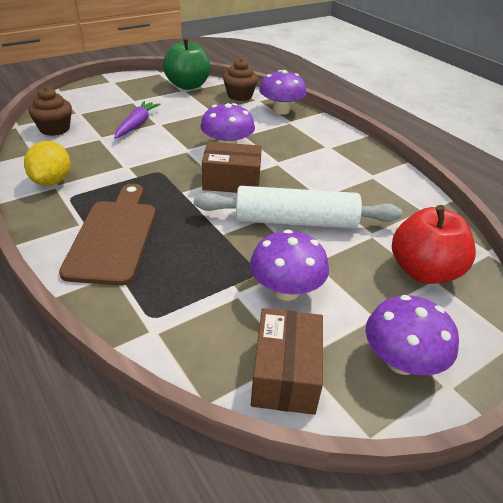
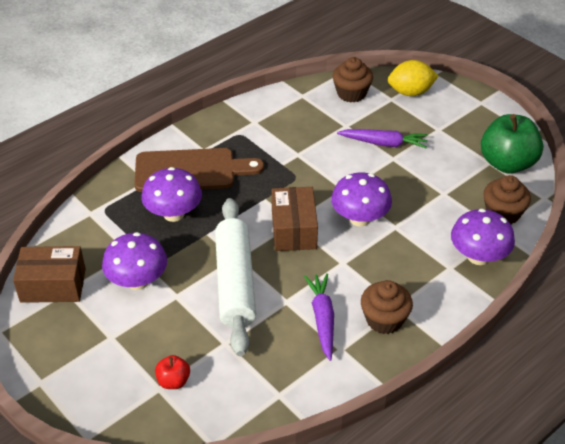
camera: 85 degrees right, 5 degrees up
(52, 181) = (260, 117): yellow lemon -> yellow lemon (410, 92)
(341, 154) = (384, 319): none -> brown cupcake
(341, 180) = (322, 319): none -> purple carrot
(401, 361) = (64, 354): purple mushroom -> purple mushroom (174, 214)
(423, 271) = (173, 381): red apple -> red apple, size x0.47

